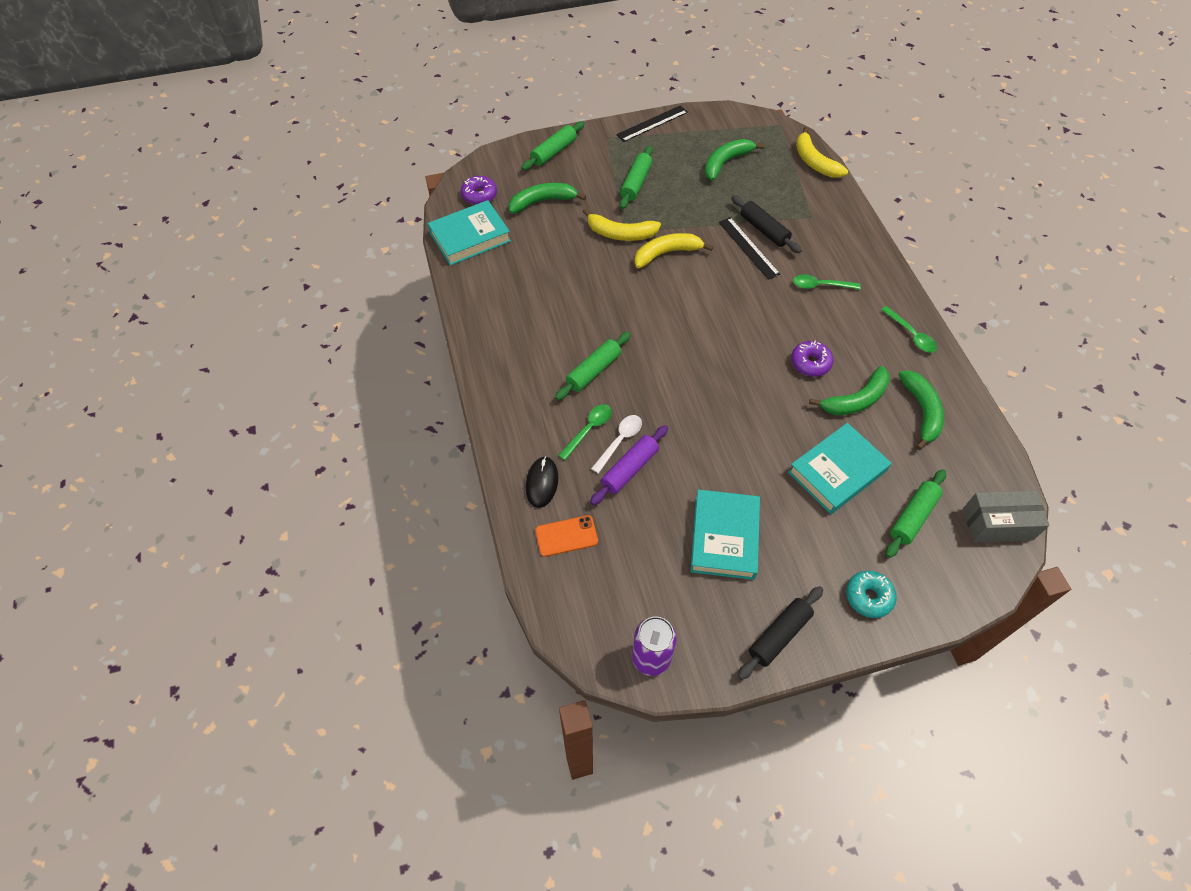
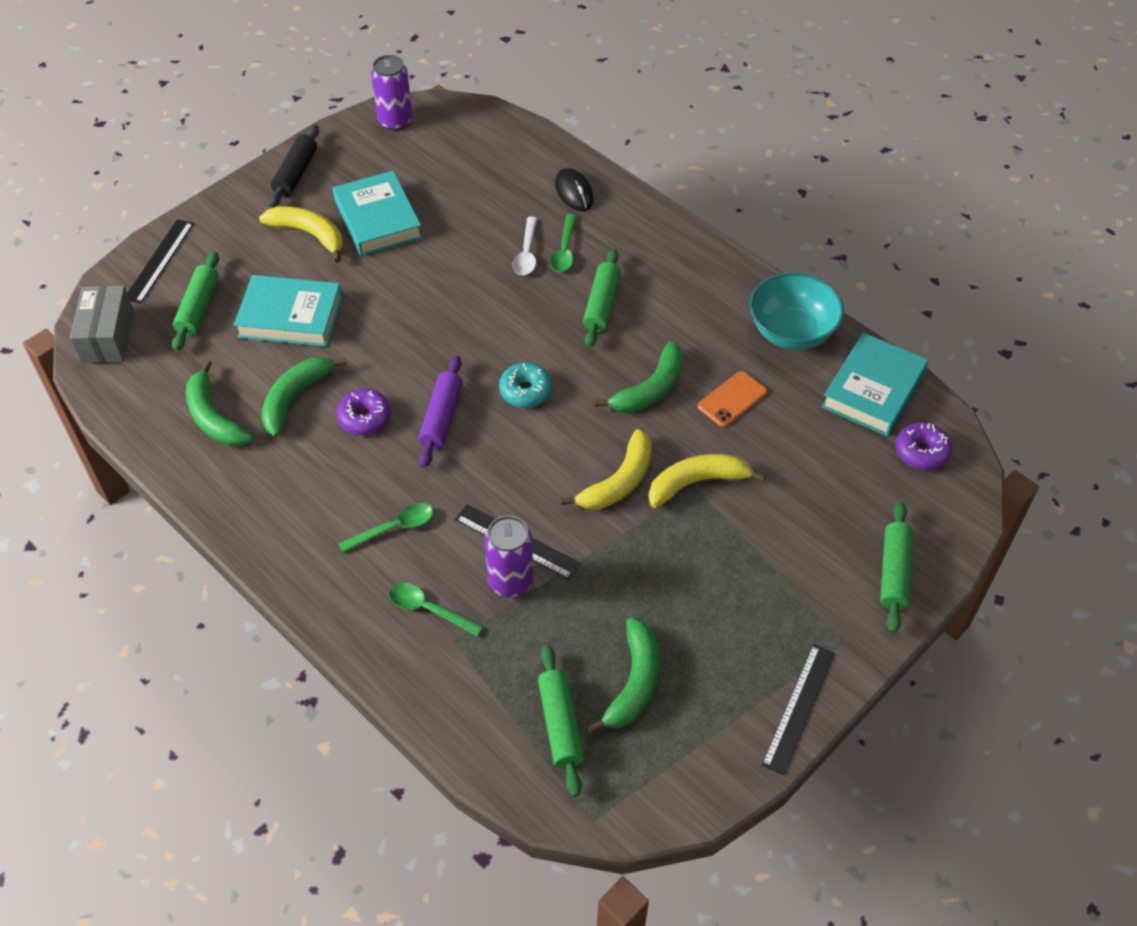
camera: 150 degrees right, 5 degrees down
(483, 293) = (791, 332): none -> turquoise bowl
(542, 202) = (834, 482): green banana -> green banana (650, 389)
(566, 536) = (521, 165): orange phone -> orange phone (732, 399)
(629, 469) = (500, 235): purple rolling pin -> purple rolling pin (442, 418)
(636, 183) = (737, 575): green rolling pin -> green rolling pin (560, 724)
(764, 230) = (511, 581): black rolling pin -> purple can
(814, 162) = (495, 758): yellow banana -> yellow banana (309, 235)
(837, 472) = (290, 317): turquoise book -> turquoise book turned 75 degrees clockwise
(868, 597) = (225, 228): turquoise donut -> turquoise donut (525, 391)
(911, 335) = (250, 510): green spoon -> green spoon (428, 609)
(939, 588) = (159, 261): none -> black ruler
(997, 524) = (108, 337): grey box -> grey box turned 60 degrees counterclockwise

